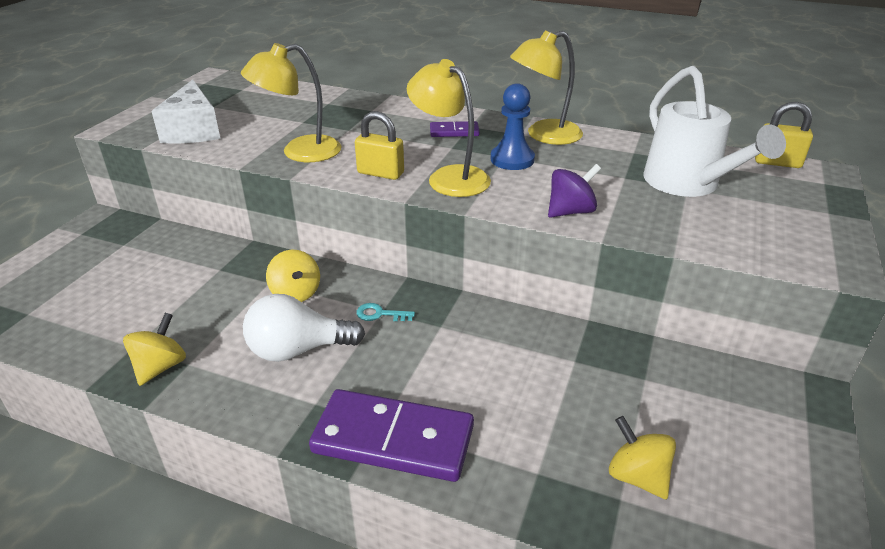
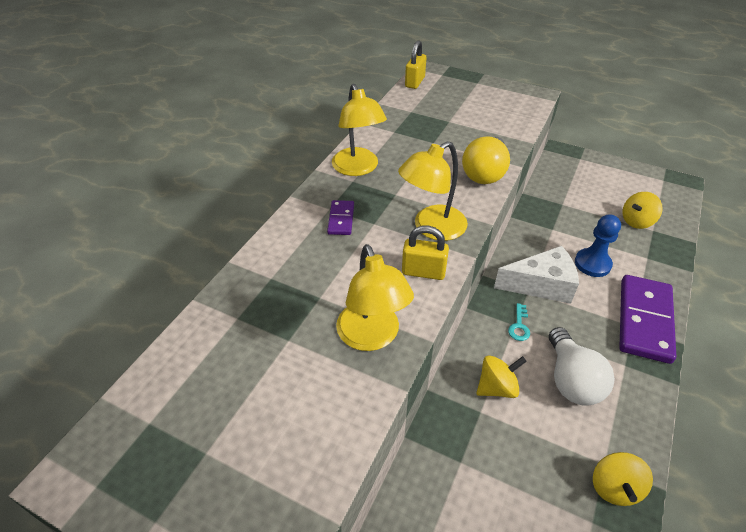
camera: 85 degrees left, 10 degrees up
(160, 367) = (614, 487): yellow spinning top -> yellow spinning top turned 105 degrees counterclockwise
(193, 130) = (289, 463): white cheese -> white cheese (541, 285)
(380, 173) = (423, 272): yellow padlock -> yellow padlock turned 75 degrees clockwise
(512, 159) = (402, 190): blue pawn -> blue pawn (592, 264)
(570, 211) = (485, 173): purple spinning top -> yellow light bulb
(688, 184) = (444, 120): white watering can -> none

